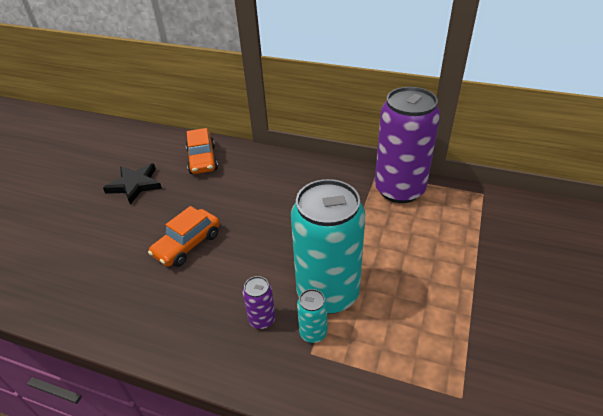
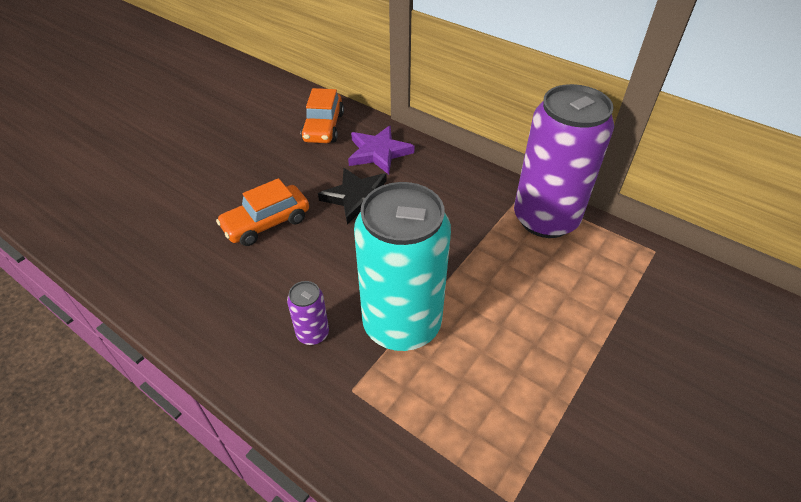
camera: 15 degrees right, 5 degrees up
(135, 185) = (238, 139): black star -> black star (357, 197)
(255, 170) = (378, 153): none -> purple star
(313, 333) = (364, 366): turquoise can -> none

